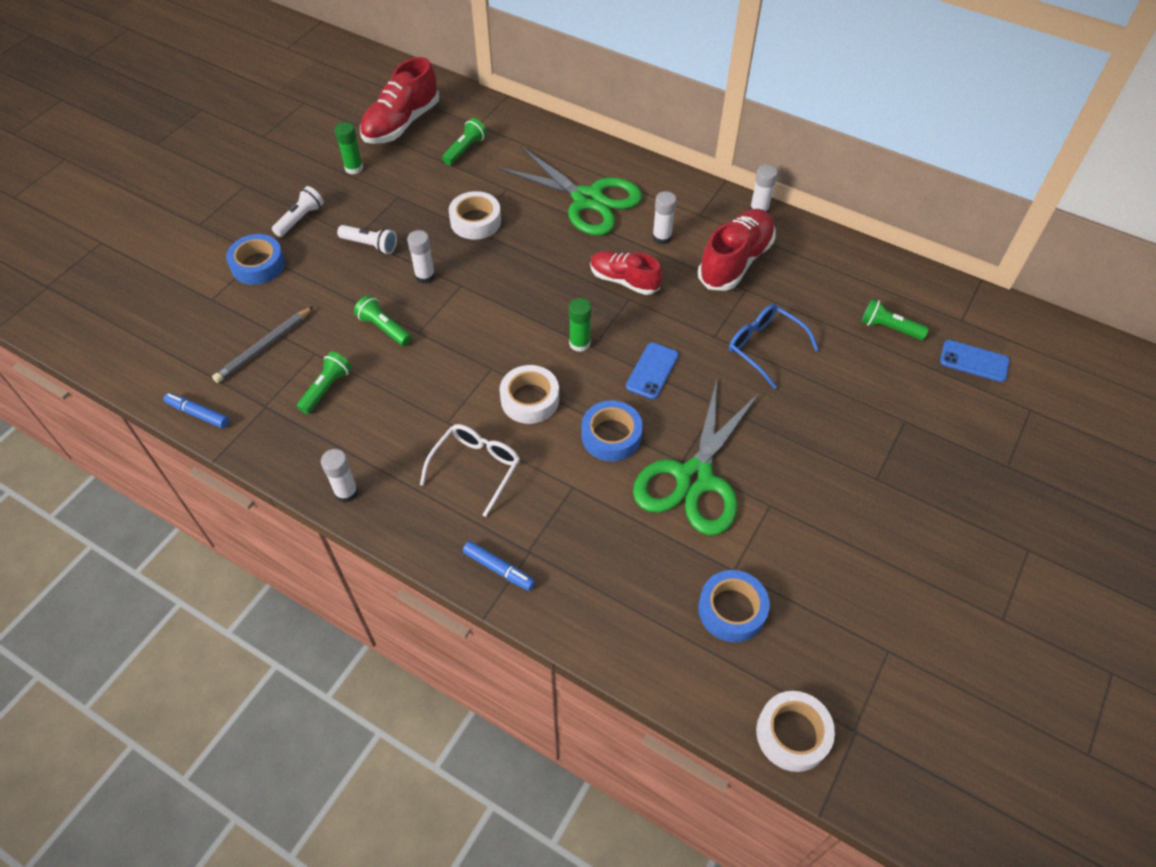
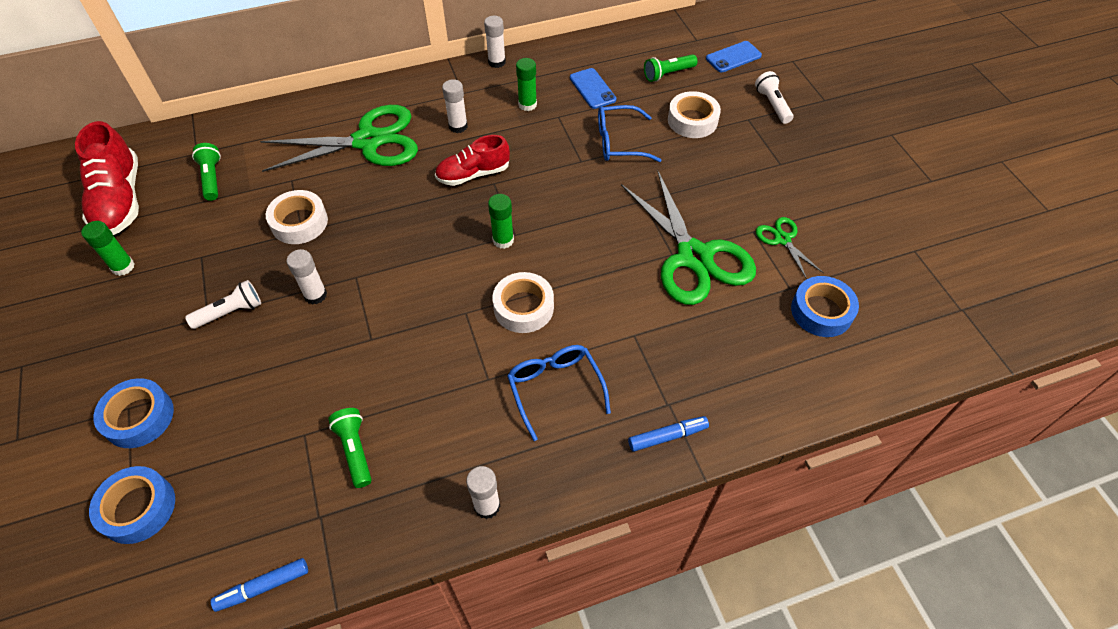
camera: 50 degrees left, 0 degrees up
(263, 347) = (247, 474): grey pencil -> none
(300, 219) = (128, 346): white flashlight -> white flashlight (772, 105)
(384, 328) = (337, 362): green flashlight -> none
(476, 468) = (555, 388): white glasses -> blue glasses
(611, 436) = (610, 279): blue tape -> blue tape (138, 508)
(652, 371) = (575, 215): blue phone -> blue phone (592, 89)
(735, 261) = (527, 105): red shoe -> green glue stick
(784, 533) = (782, 239): none -> green scissors
(792, 734) = (943, 345): white tape -> white tape (692, 120)

